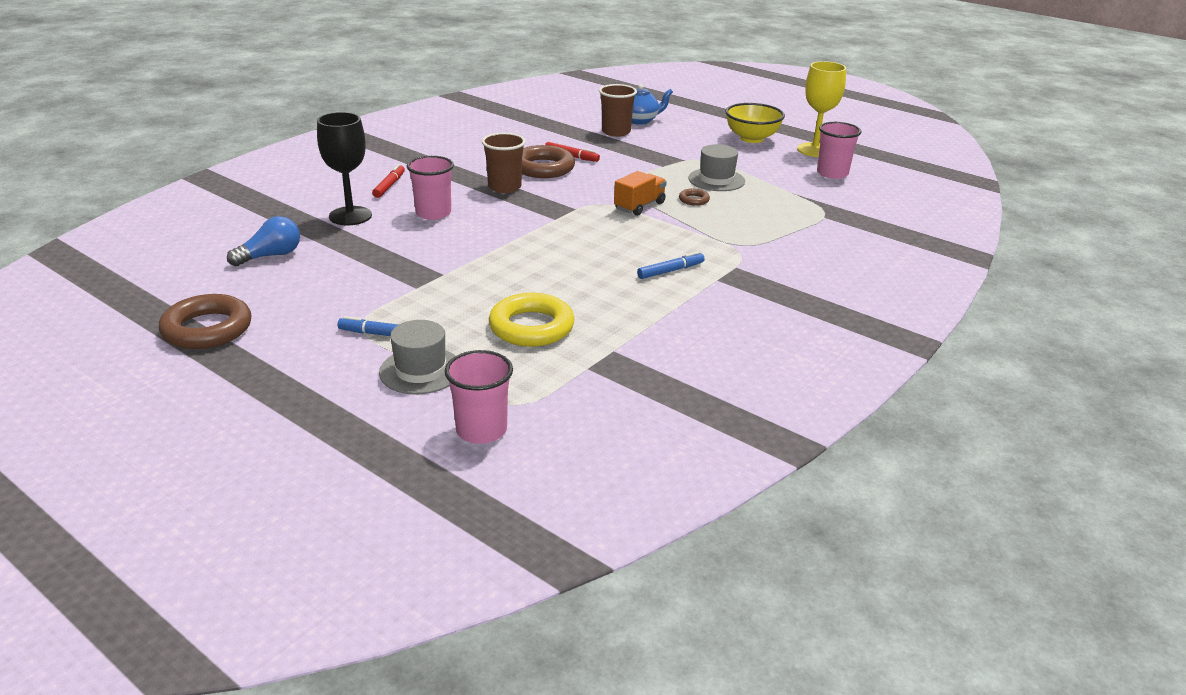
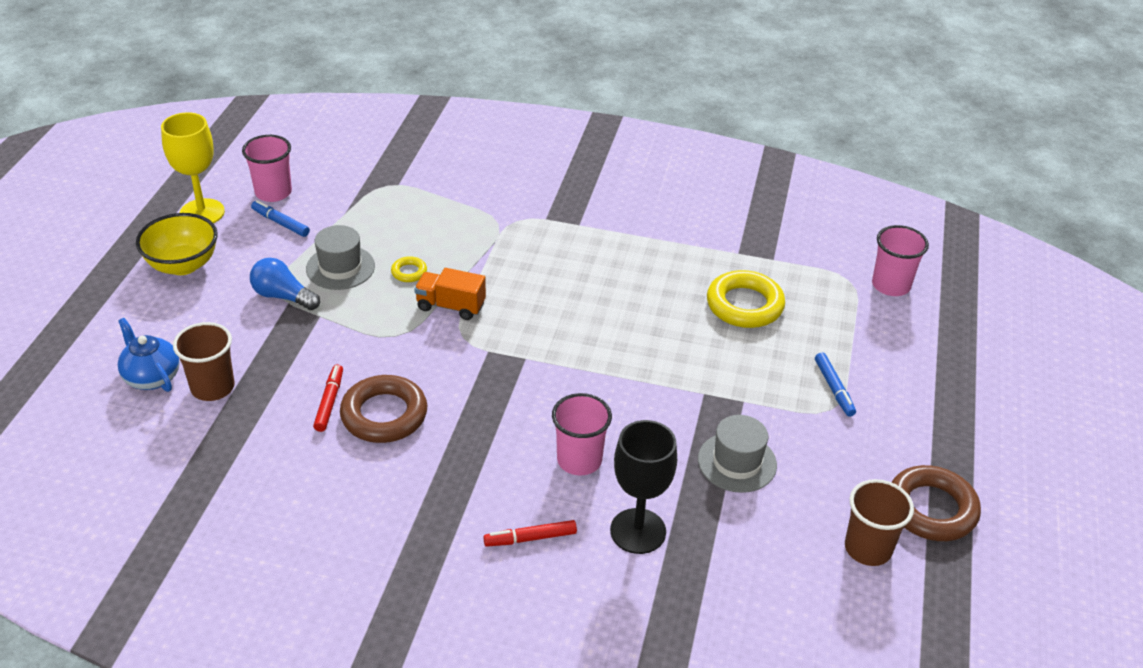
camera: 115 degrees left, 10 degrees up
(270, 256) = (777, 547): blue light bulb -> blue light bulb (283, 296)
(420, 371) = (857, 343): grey hat -> grey hat (737, 462)
(504, 187) = (466, 428): brown cup -> brown cup (868, 548)
(670, 271) = (583, 253): blue marker -> blue marker (280, 223)
(694, 200) = (409, 272): brown ring -> yellow ring

